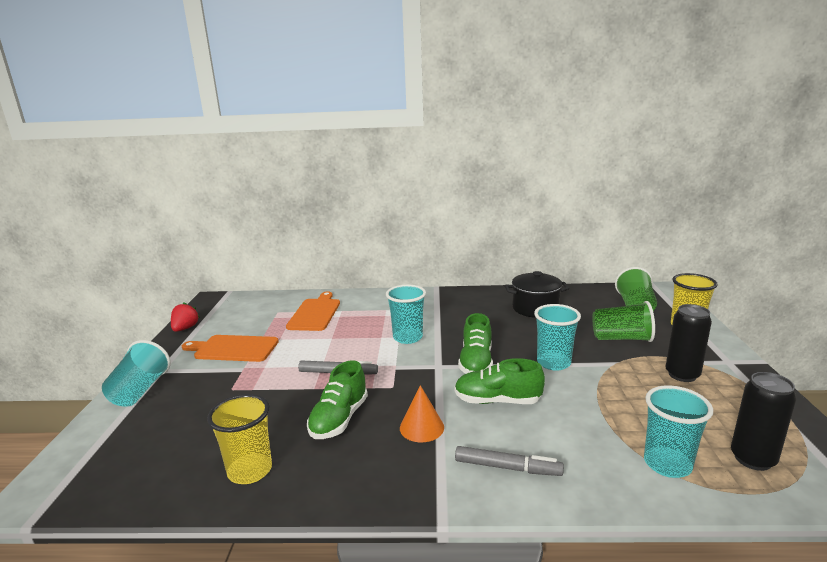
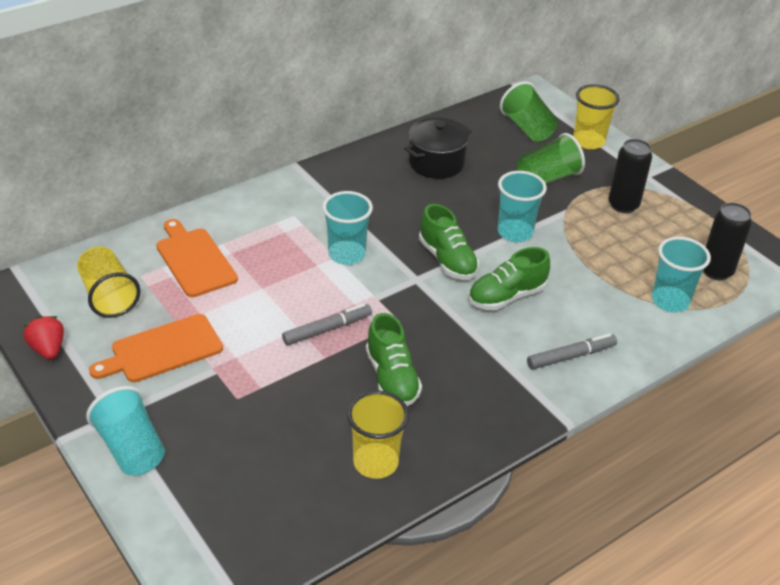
camera: 40 degrees left, 20 degrees up
(249, 315) = (108, 296): none -> yellow cup
(421, 427) = (472, 352): orange cone -> none

